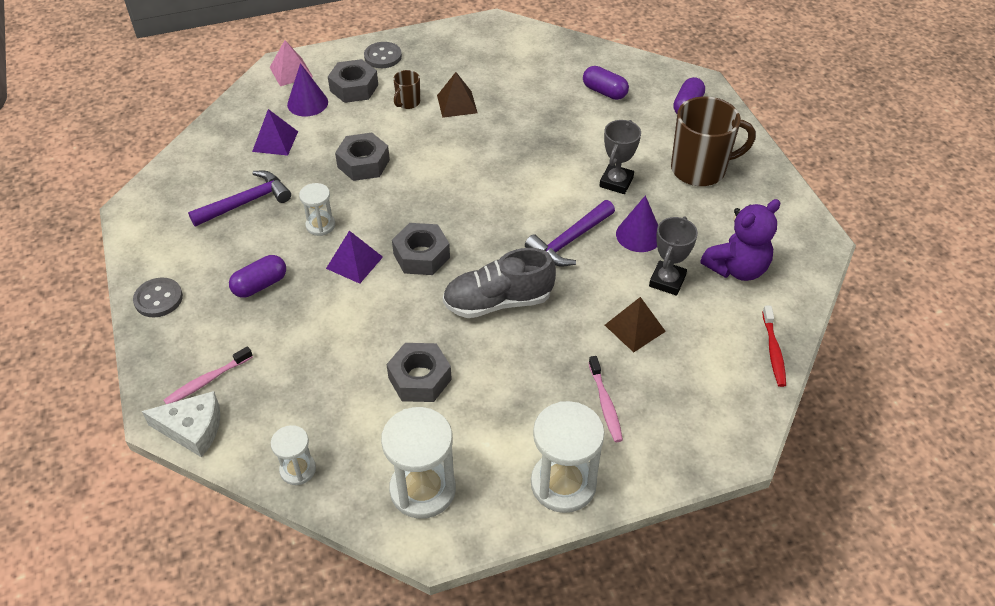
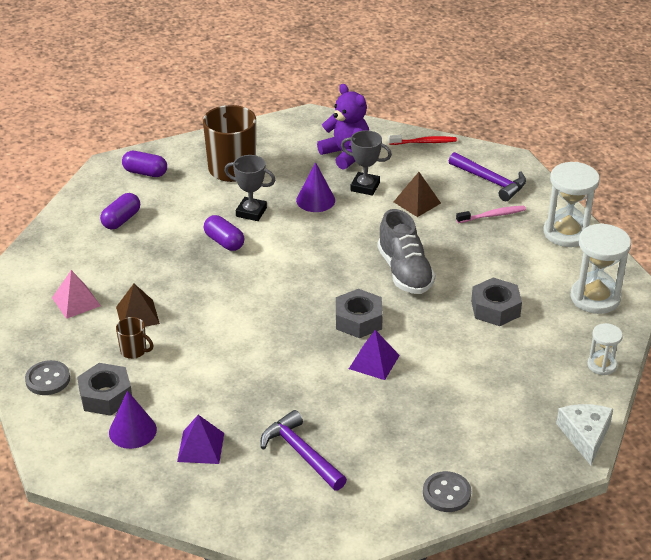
camera: 95 degrees left, 10 degrees down
(207, 380) = (533, 436): pink toothbrush -> none
(260, 285) = (414, 421): purple capsule -> purple capsule (224, 242)
(291, 72) = (71, 455): pink pyramid -> pink pyramid (76, 301)
(320, 225) = (328, 391): white hourglass -> none
(363, 163) = (234, 372): grey nut -> none
(570, 241) = (327, 236): purple hammer -> purple hammer (490, 181)

